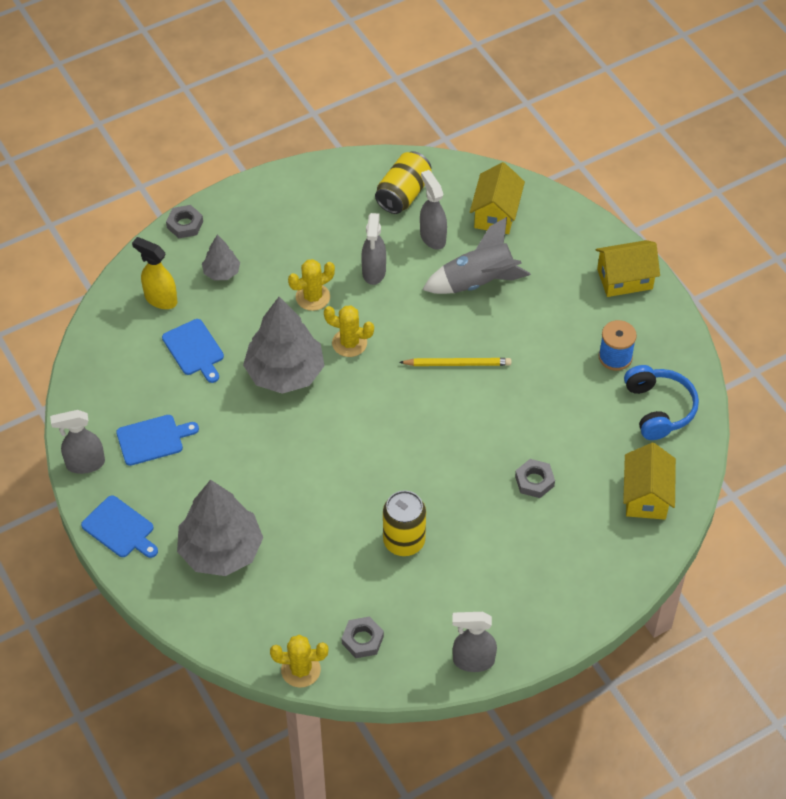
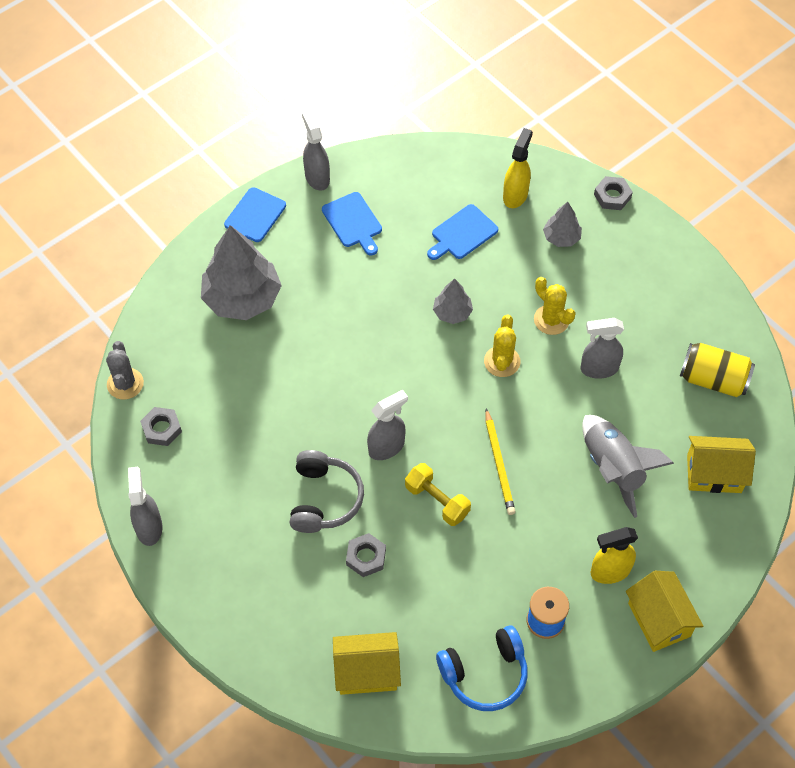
camera: 80 degrees right, 5 degrees up
(285, 373) = (452, 312): grey tree -> grey tree, size x0.50
(300, 670) = (125, 384): yellow cactus -> grey cactus
(404, 541) = (275, 447): yellow can -> none
(432, 237) = (662, 416): grey spray bottle -> grey spray bottle (387, 447)
(468, 506) = (324, 499): none -> grey headphones
(486, 417) = (437, 501): none -> yellow dumbbell
(576, 304) = (609, 571): none -> yellow spray bottle

